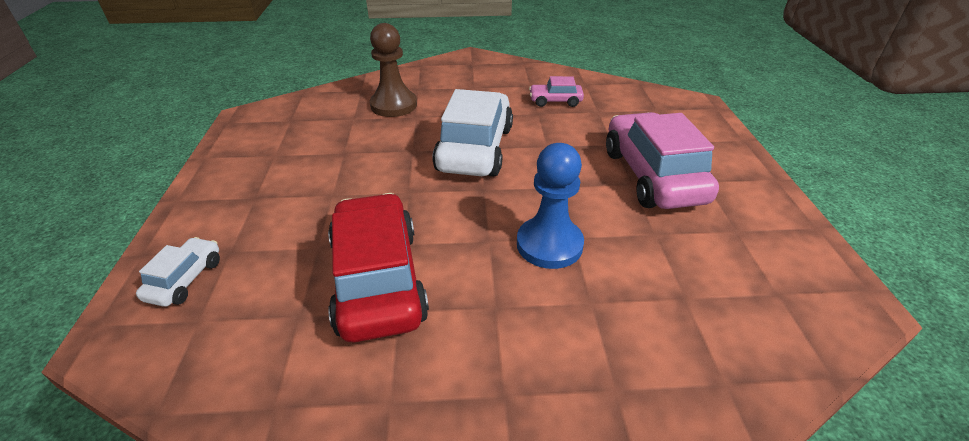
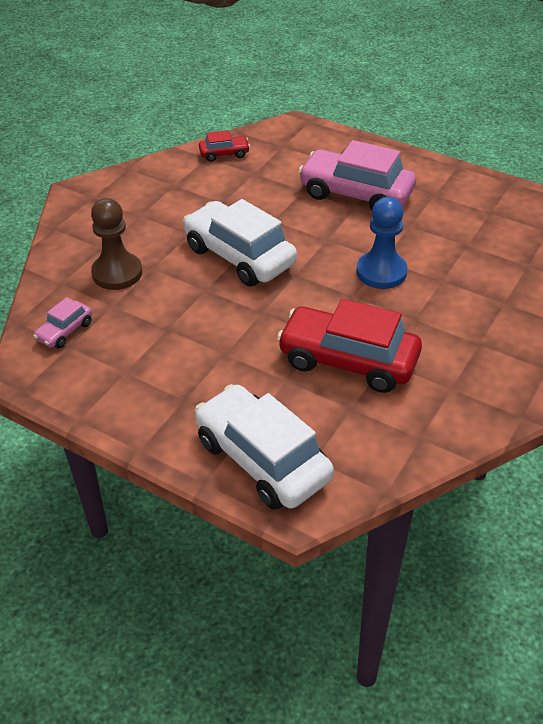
camera: 55 degrees left, 5 degrees up
(185, 279) = (262, 459): white car -> white car, size x2.13
(555, 101) = (215, 185): pink car -> pink car (65, 331)
(601, 89) = (224, 154): none -> red car

